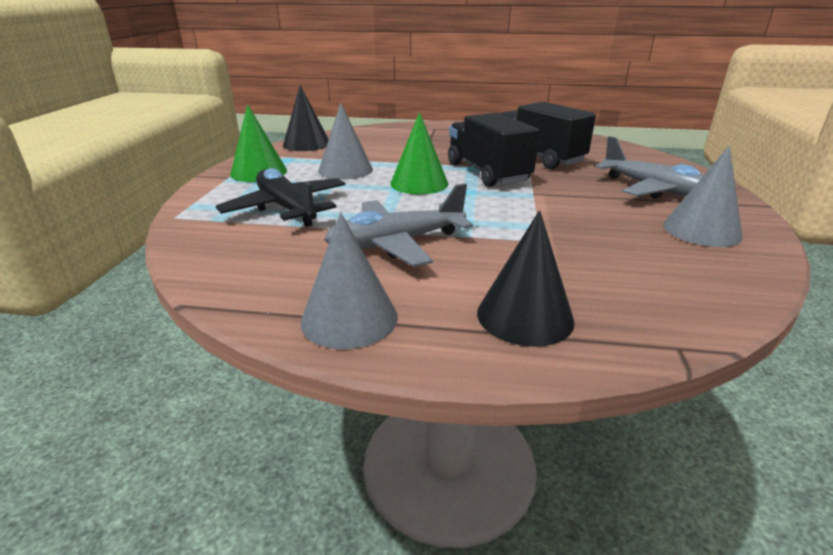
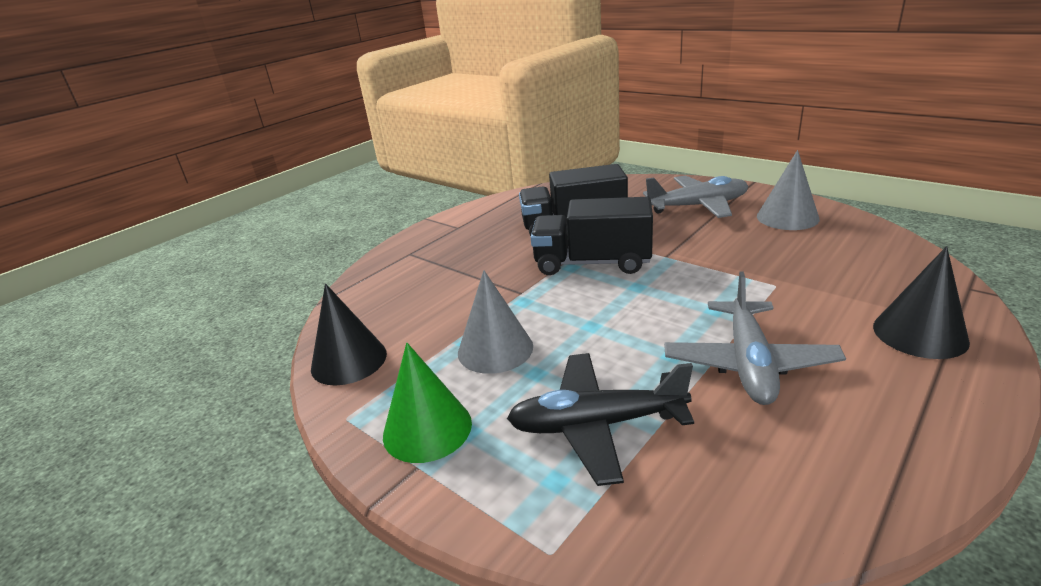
camera: 55 degrees left, 0 degrees up
(349, 318) = (915, 432): grey cone -> none
(419, 183) = (589, 309): green cone -> none

